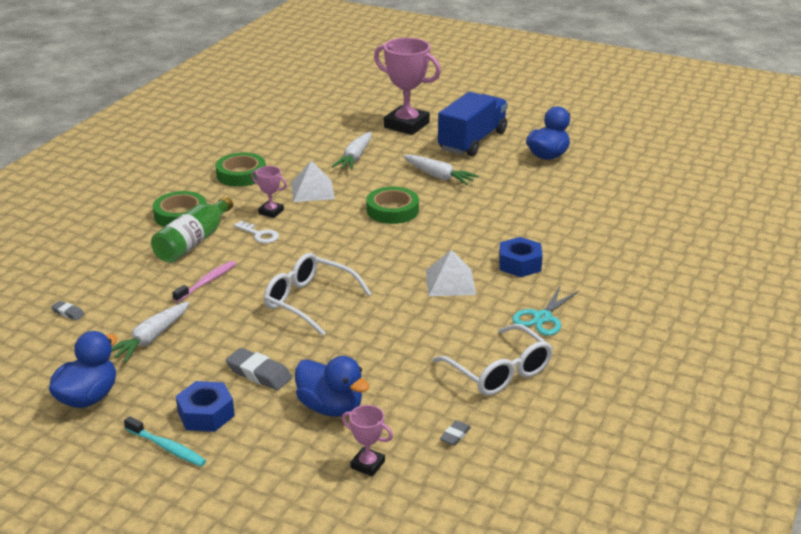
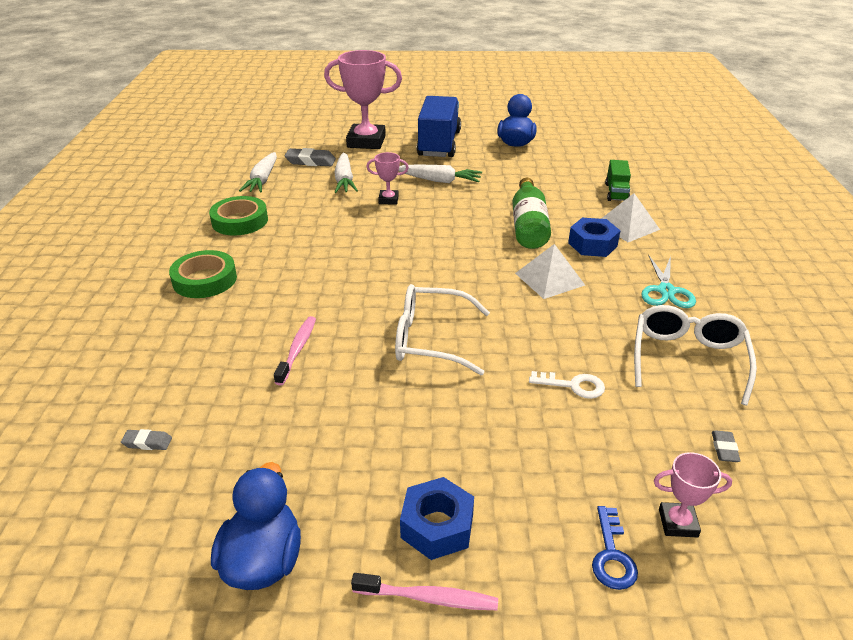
camera: 25 degrees left, 5 degrees up
(151, 338) = (285, 443): white carrot -> white carrot (263, 180)
(167, 448) = (429, 598): turquoise toothbrush -> pink toothbrush
(193, 242) = (244, 306): green bottle -> green bottle (528, 225)
(259, 235) = (313, 280): white key -> white key (573, 385)
(259, 373) = (453, 446): grey eraser -> grey eraser (310, 161)
(271, 212) = (305, 252): pink trophy -> pink trophy (388, 200)
(302, 466) = (612, 555): none -> blue key
(312, 190) = (330, 220): white pyramid -> white pyramid (627, 226)
(331, 407) = (569, 461): blue duck -> none
(392, 210) = (427, 222): green tape -> none
(499, 371) = (688, 359): white glasses -> white glasses turned 105 degrees counterclockwise
(596, 224) = (616, 192): none -> green truck

